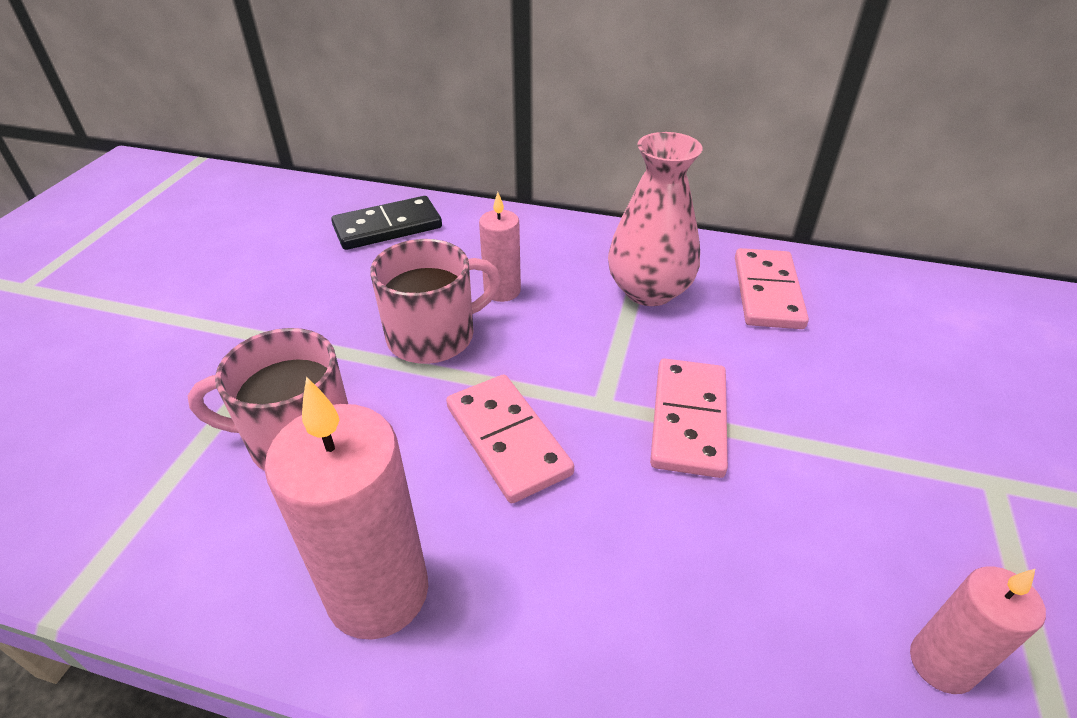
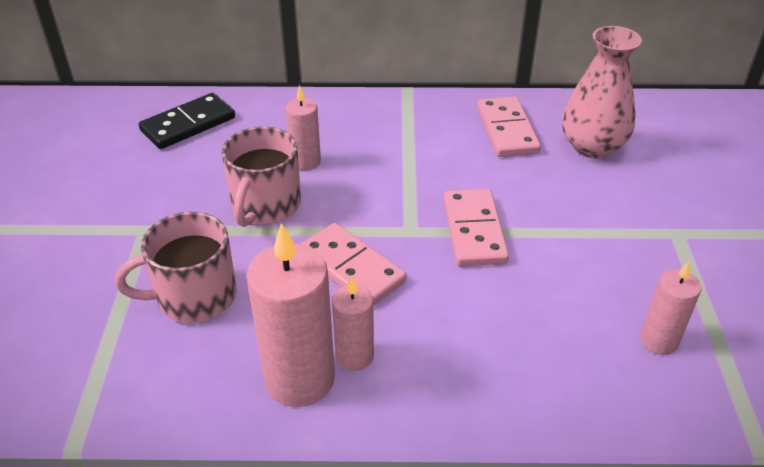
camera: 15 degrees left, 0 degrees up
(433, 336) = (265, 205): pink mug -> pink mug turned 150 degrees clockwise
(465, 574) = (354, 356): none -> pink candle
(649, 291) = (419, 143): pink vase -> pink vase (592, 146)

